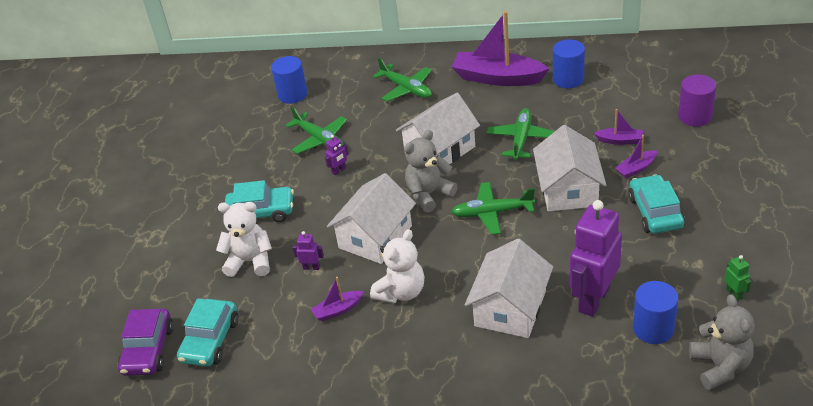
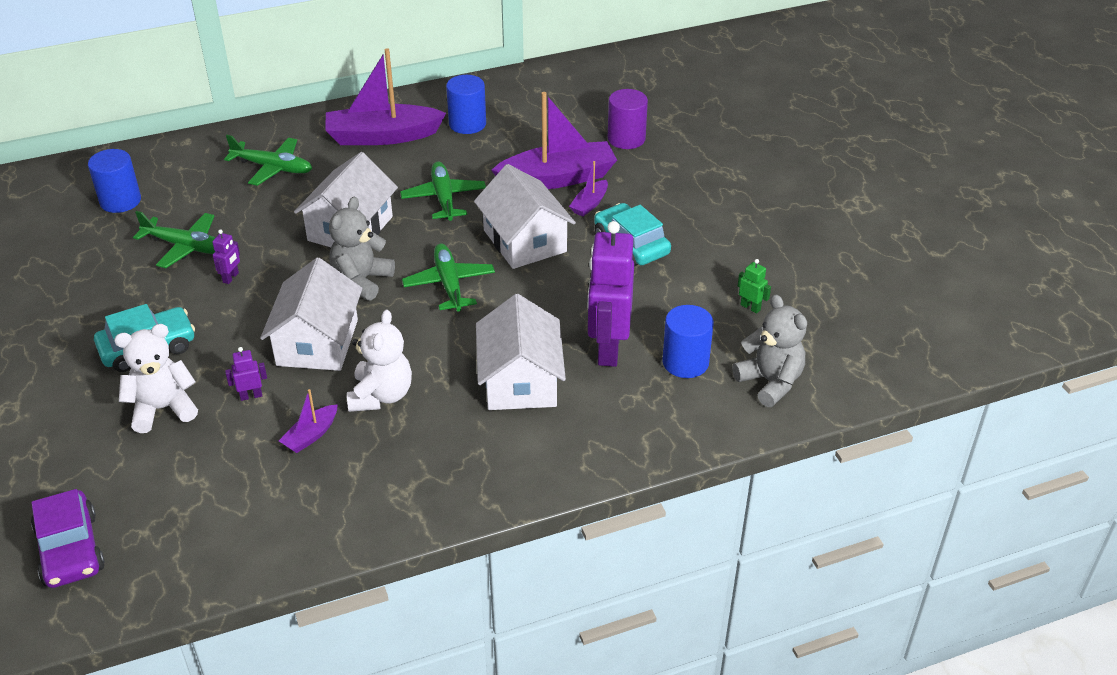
camera: 30 degrees left, 0 degrees up
(210, 340) = (155, 514): turquoise car -> none
(492, 213) = (449, 284): green plane -> green plane turned 105 degrees clockwise
(620, 140) = (557, 178): purple boat -> purple boat, size x2.17

